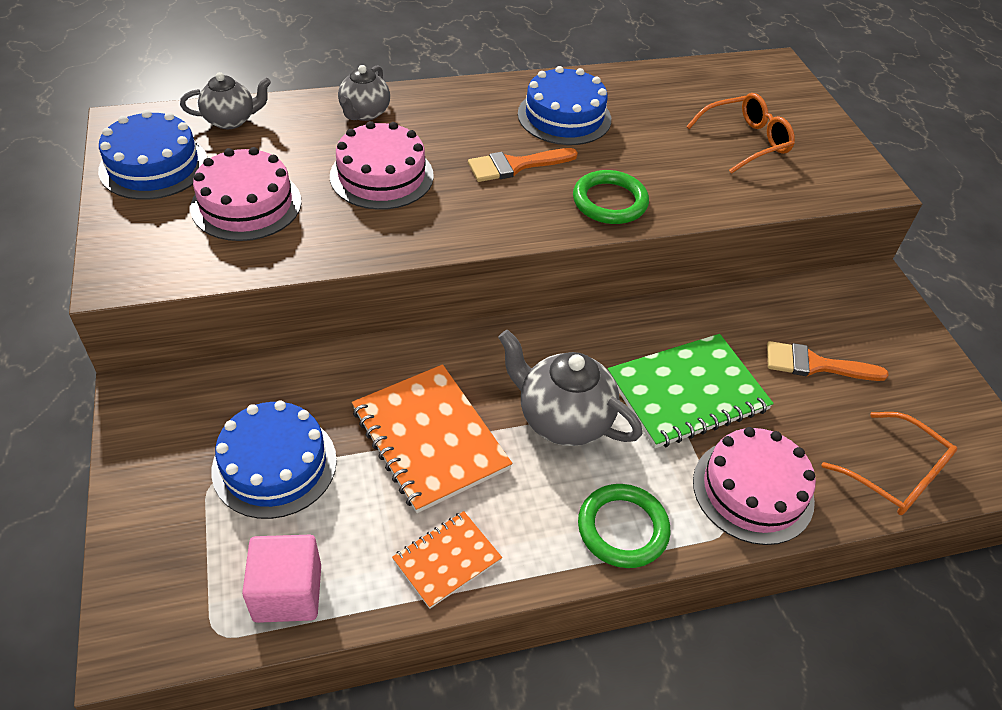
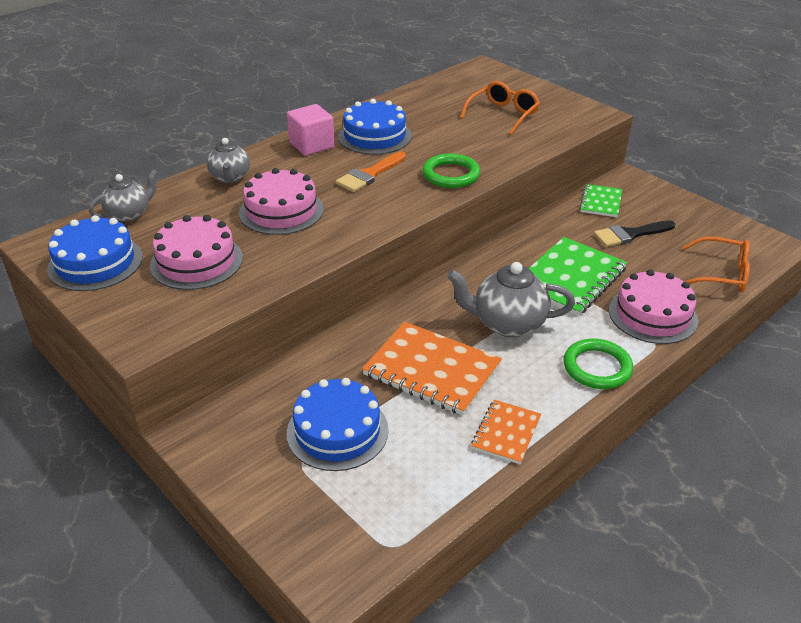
camera: 25 degrees left, 10 degrees down
(287, 593) = (418, 500): pink cube -> pink cube (312, 145)
(813, 303) = (601, 202): none -> green notebook
(815, 365) = (630, 234): orange brush -> black brush

